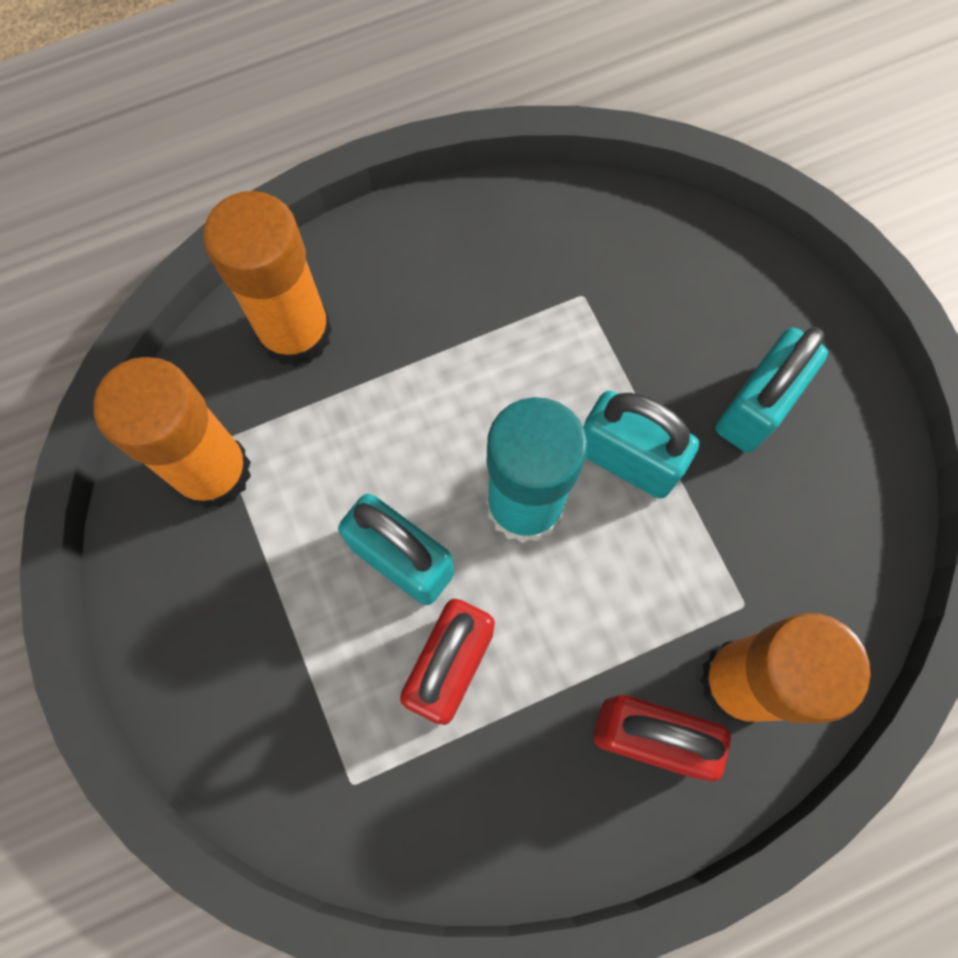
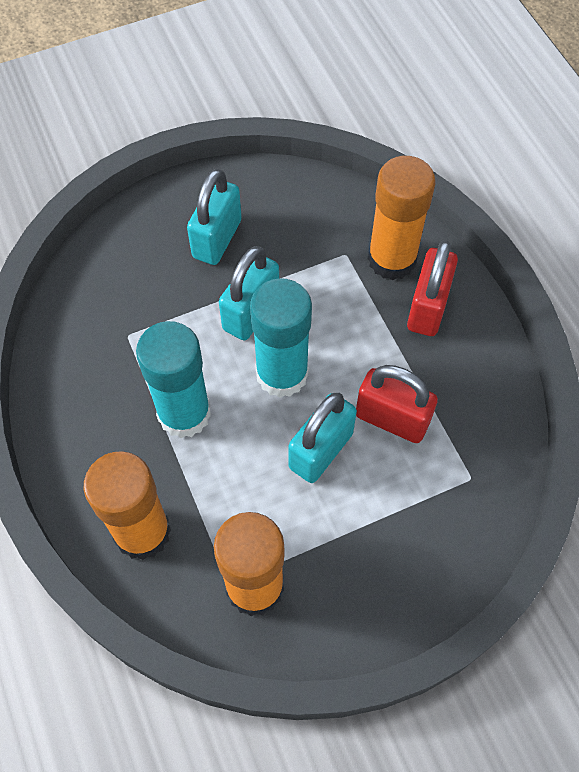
camera: 90 degrees left, 10 degrees down
(462, 374) = (184, 413): none -> turquoise glue stick
(756, 407) = (217, 239): turquoise padlock -> turquoise padlock turned 75 degrees clockwise

